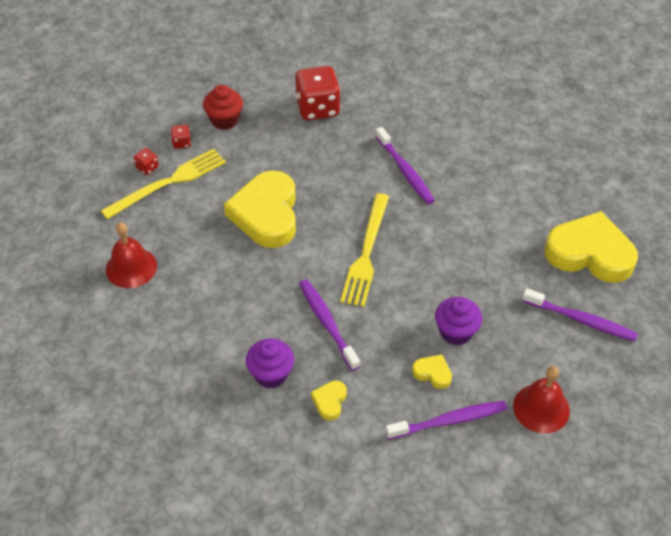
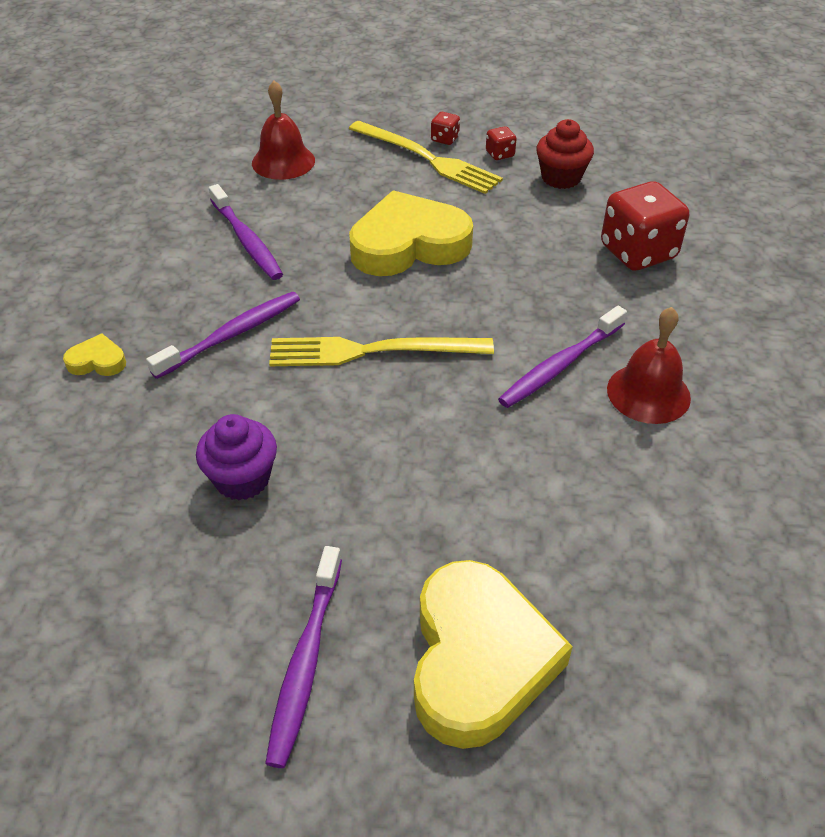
camera: 75 degrees right, 5 degrees down
(271, 374) = (138, 300): purple cupcake -> none
(433, 373) = (157, 463): yellow heart -> none
(449, 421) = (68, 496): purple toothbrush -> purple toothbrush (247, 240)
(541, 408) = (97, 619): red bell -> red bell (648, 393)

